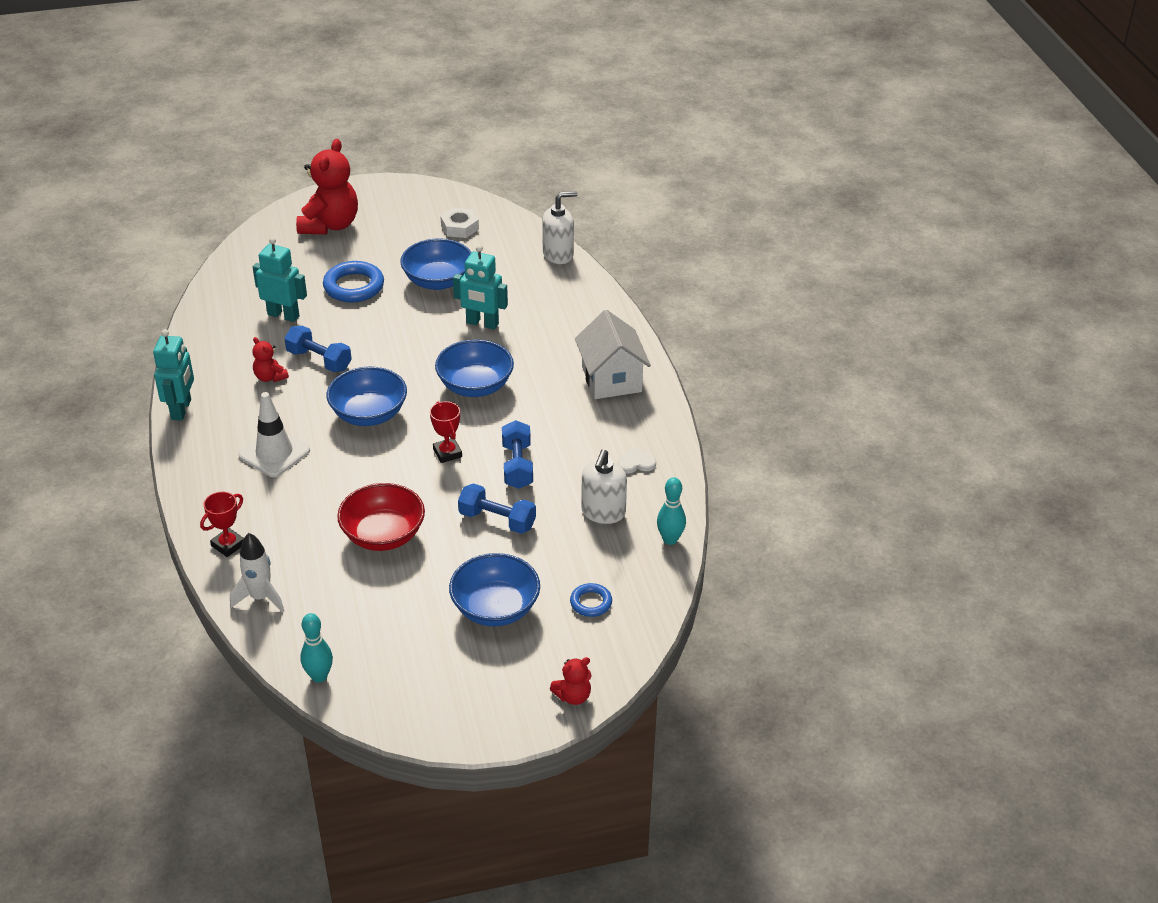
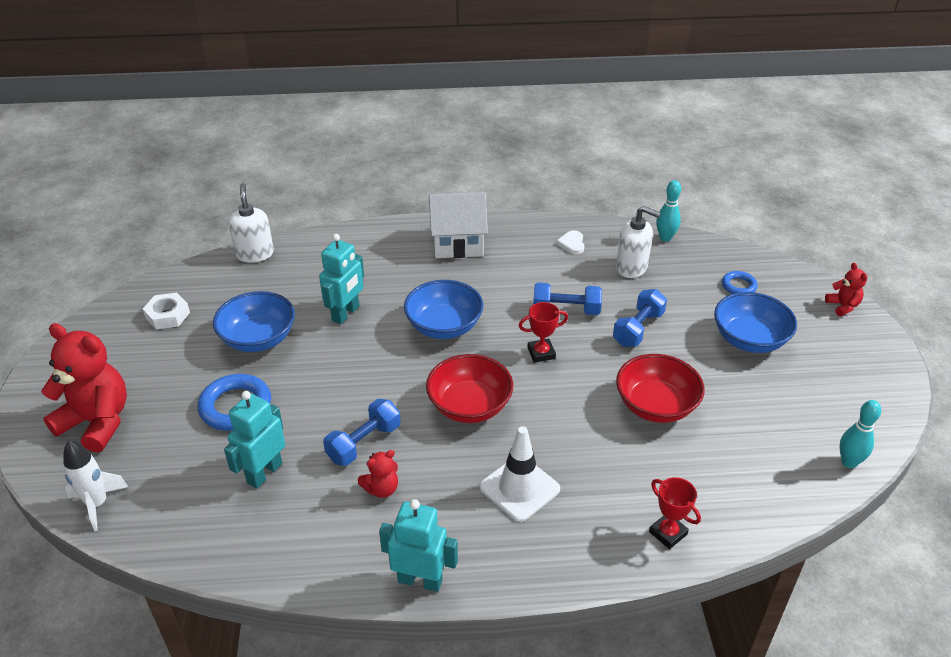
camera: 80 degrees left, 0 degrees up
(260, 598) = (747, 505): white rocket -> white rocket (97, 504)
(369, 414) = (469, 406): blue bowl -> red bowl

